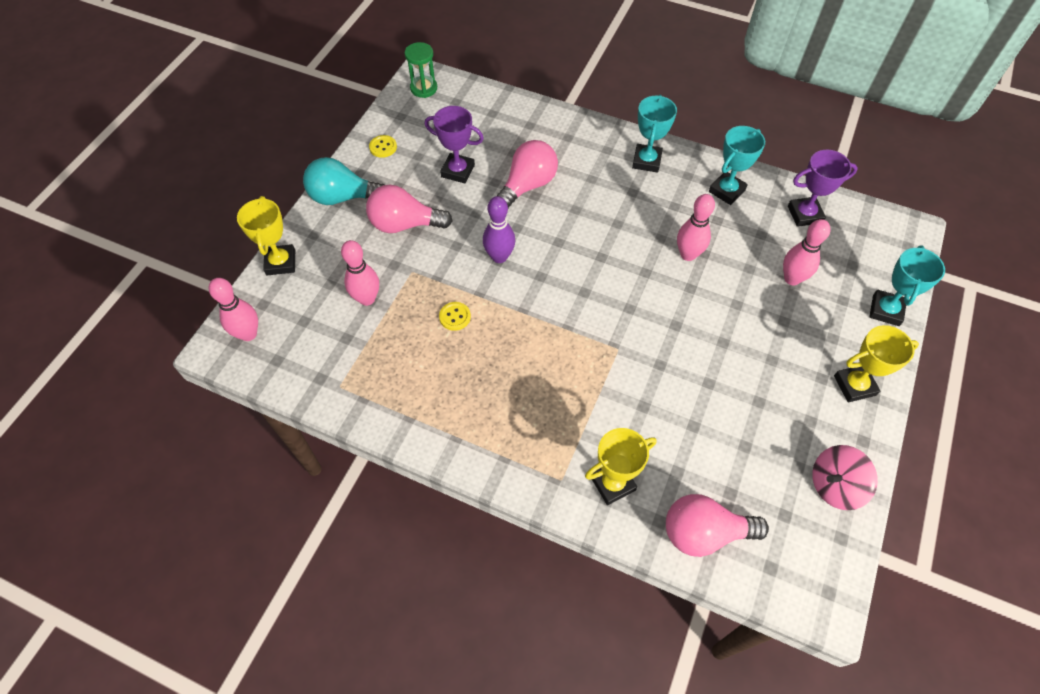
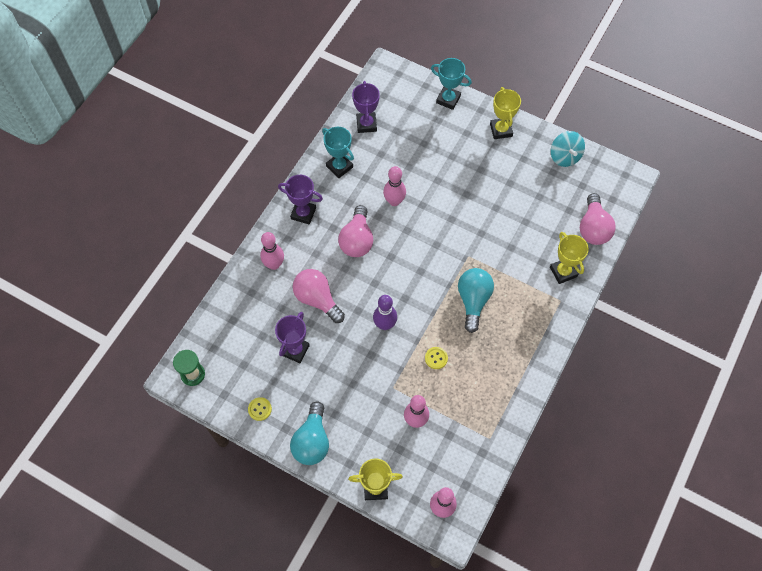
camera: 85 degrees left, 5 degrees up
(404, 224) = (346, 392): pink light bulb -> pink light bulb (357, 240)
(546, 358) = (473, 301): none -> turquoise light bulb
(646, 161) = (303, 213): turquoise trophy -> purple trophy
(792, 279) = (420, 144): pink bowling pin -> pink bowling pin (274, 264)
(834, 485) = (565, 156): pink spinning top -> turquoise spinning top

